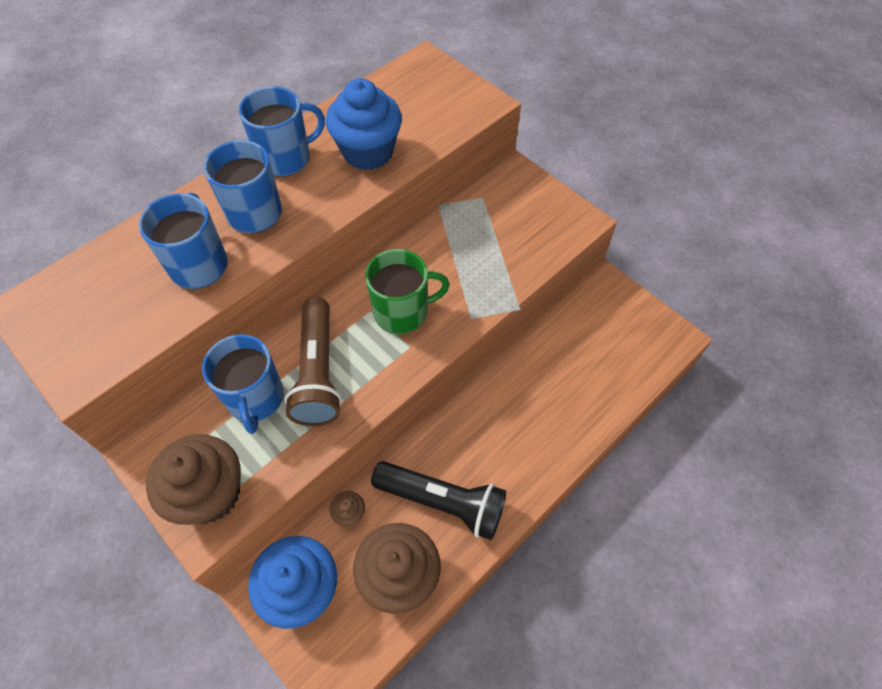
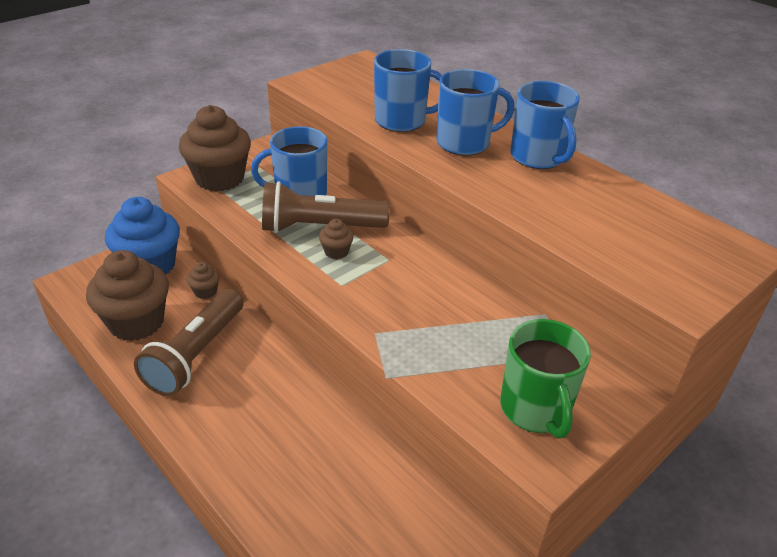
camera: 90 degrees right, 20 degrees down
(360, 354) = (336, 252): none -> brown cupcake
(368, 152) = (560, 205): blue cupcake -> none
(402, 312) = (385, 281): green mug -> green mug (535, 409)
(443, 502) = (196, 354): black flashlight -> brown flashlight

